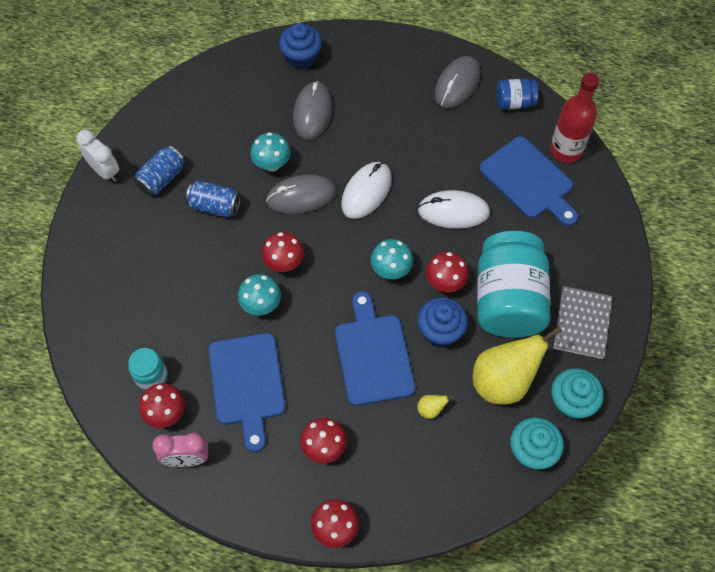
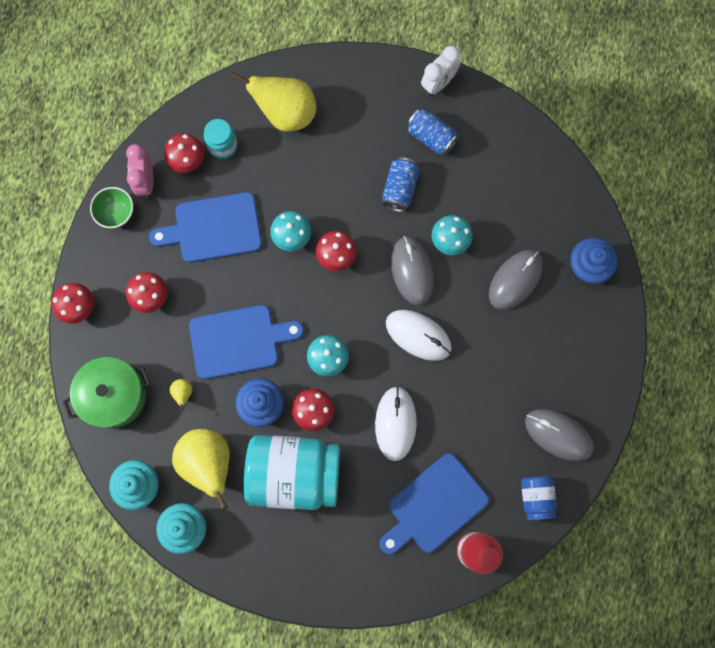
camera: 90 degrees right, 15 degrees up
(121, 313) = (286, 114): none -> yellow pear
(223, 491) = (116, 213): none -> green bowl
(312, 112) = (515, 280): grey mouse -> grey mouse turned 60 degrees counterclockwise
(436, 483) = (114, 395): none -> green pot
(582, 323) = (268, 546): grey notebook -> none

